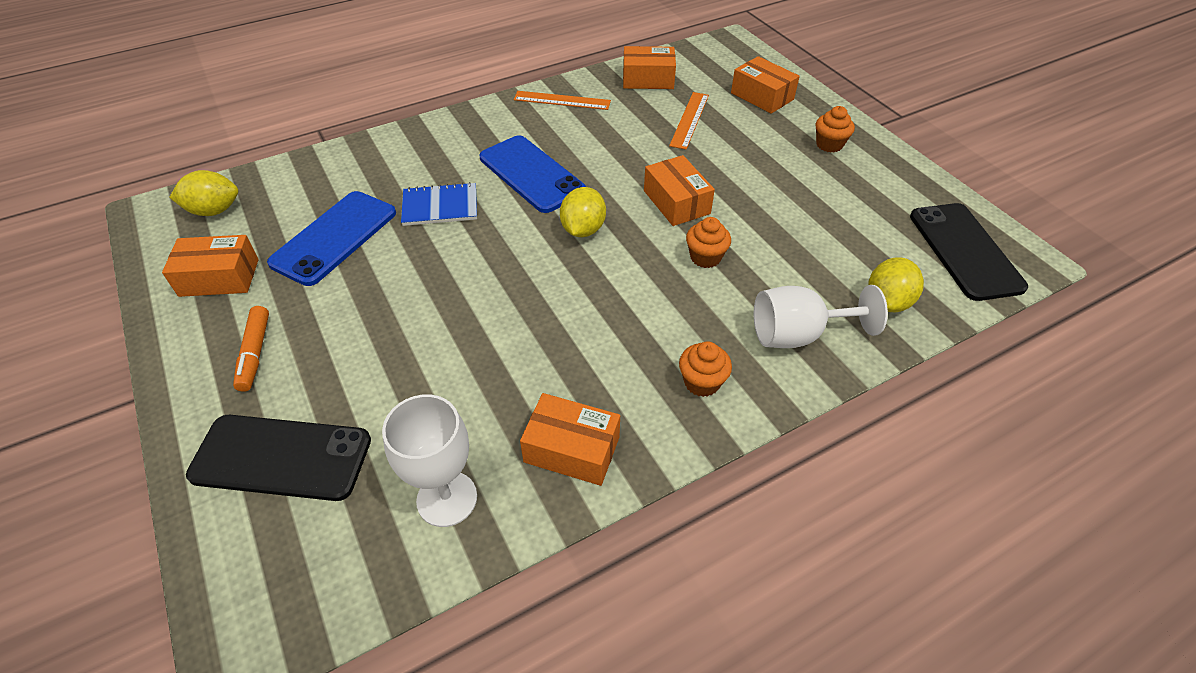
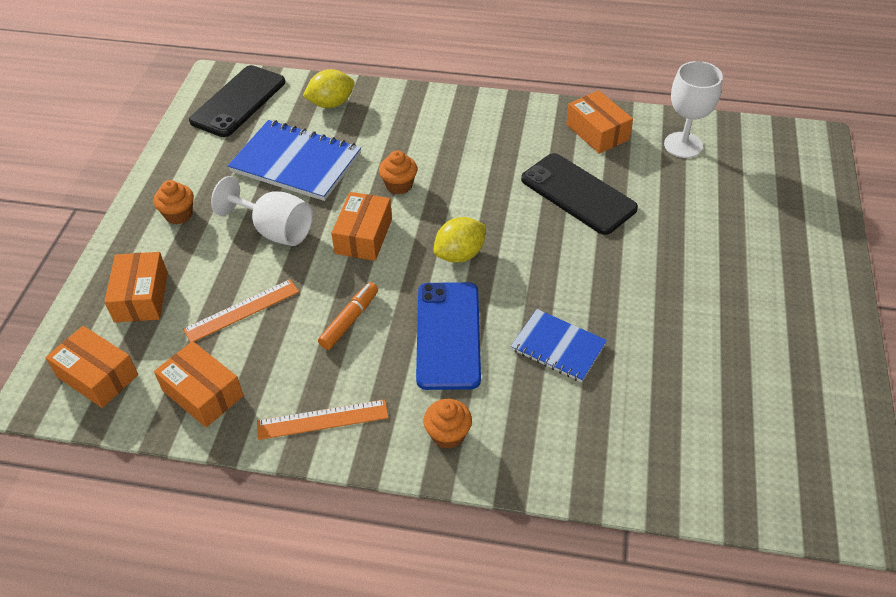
camera: 140 degrees left, 0 degrees up
(214, 211) = (787, 477): yellow lemon -> none
(219, 277) = (794, 381): orange box -> orange box (97, 376)
(255, 353) = (776, 290): orange marker -> orange marker (349, 320)
(281, 457) = (774, 211): black phone -> black phone (578, 194)
(334, 238) = (673, 367): blue phone -> none
(562, 100) = (322, 420): orange ruler -> orange ruler turned 60 degrees counterclockwise
(702, 382) = (492, 124): orange cupcake -> orange cupcake (448, 434)
(798, 335) = (407, 116): white goblet -> white goblet (275, 230)
(818, 226) = (296, 163): none -> blue notebook

